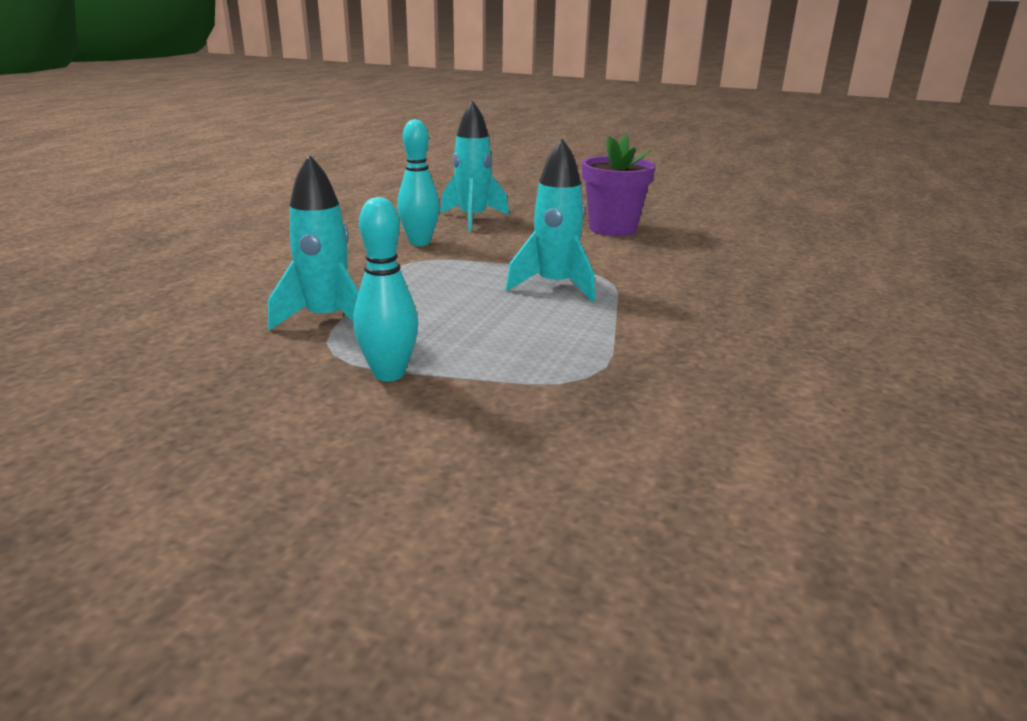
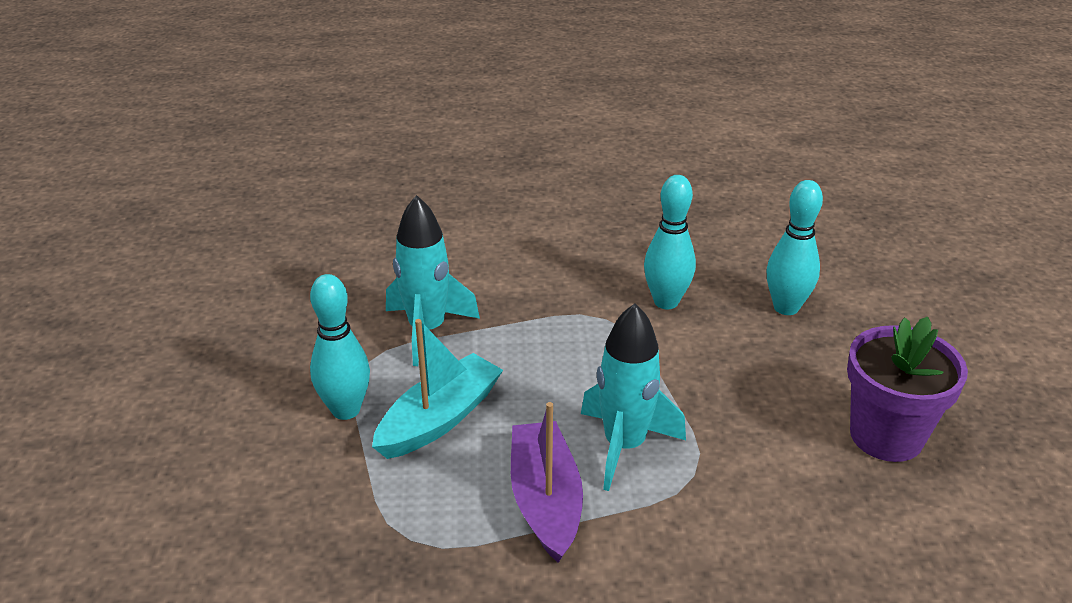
camera: 65 degrees right, 10 degrees up
(452, 337) = (439, 419): none -> turquoise boat
(473, 219) = (786, 307): turquoise rocket -> turquoise bowling pin
(586, 321) = (545, 500): none -> purple boat

